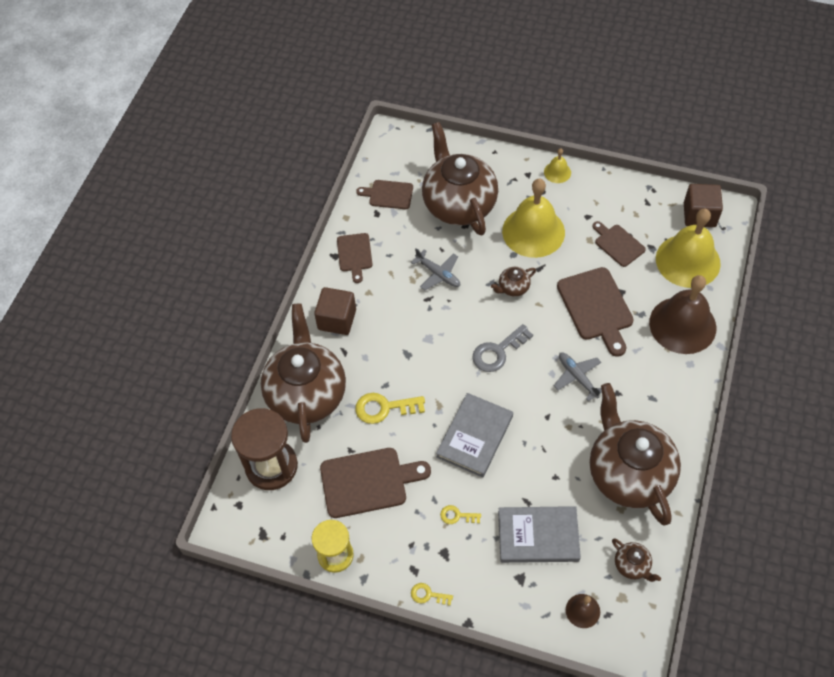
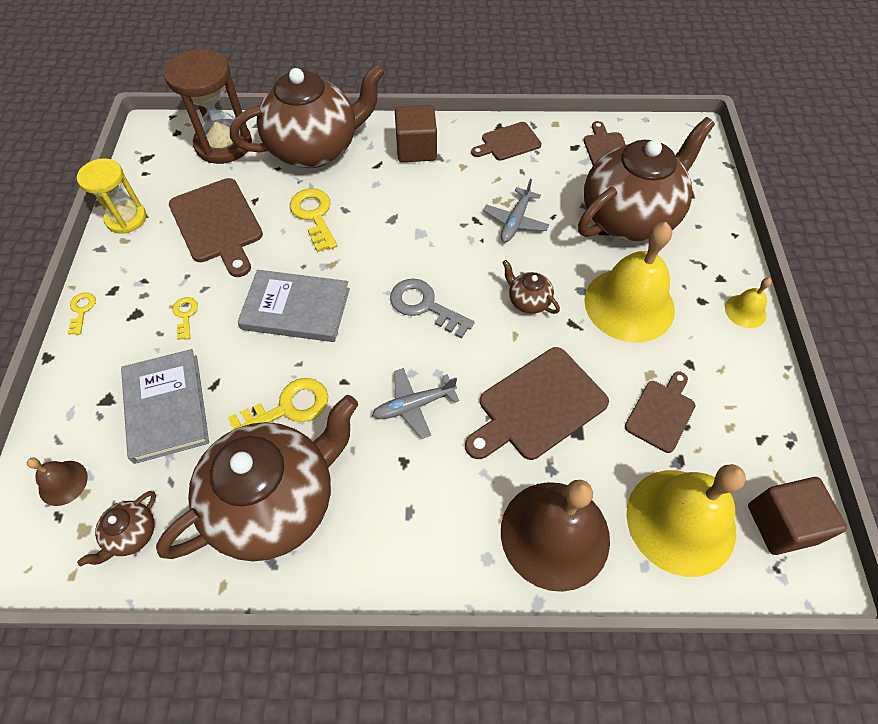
camera: 70 degrees right, 0 degrees up
(559, 455) = (288, 407): none -> yellow key
(577, 377) = (414, 405): grey plane -> grey plane turned 150 degrees counterclockwise

